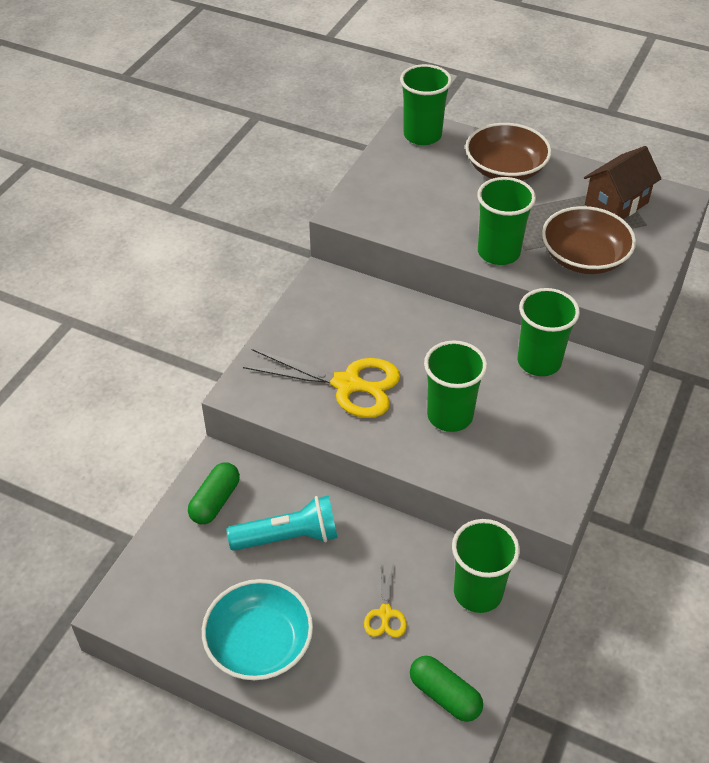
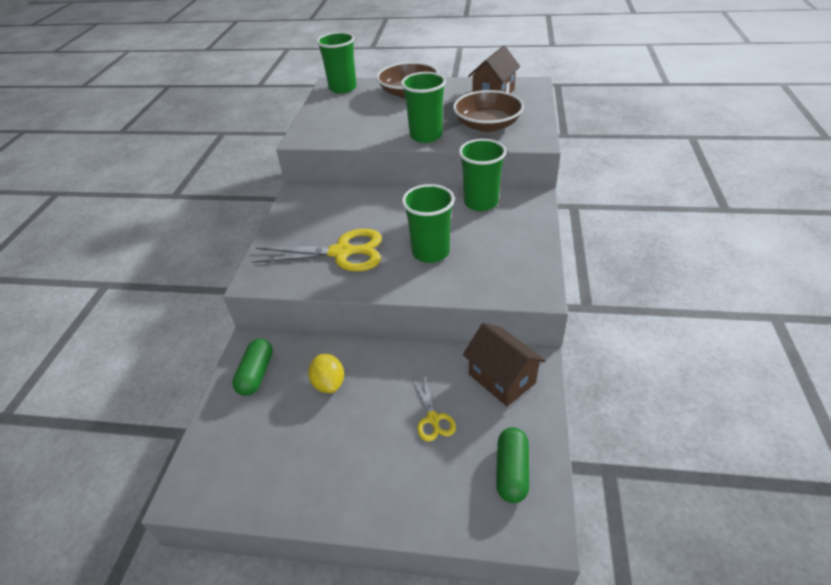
camera: 15 degrees left, 5 degrees down
(259, 643) = (330, 481): turquoise bowl -> none
(289, 537) = (329, 383): turquoise flashlight -> yellow lemon
(444, 695) = (511, 471): green capsule -> green capsule turned 75 degrees clockwise
(478, 592) = (502, 378): green cup -> brown house

